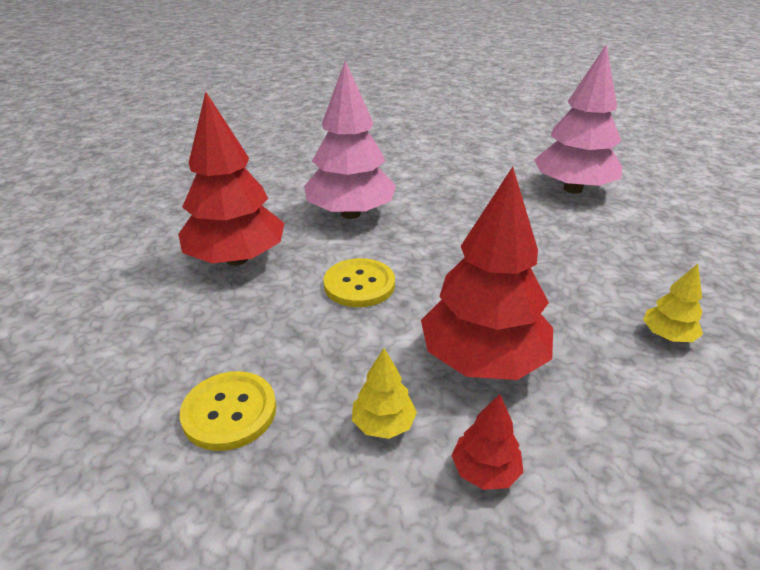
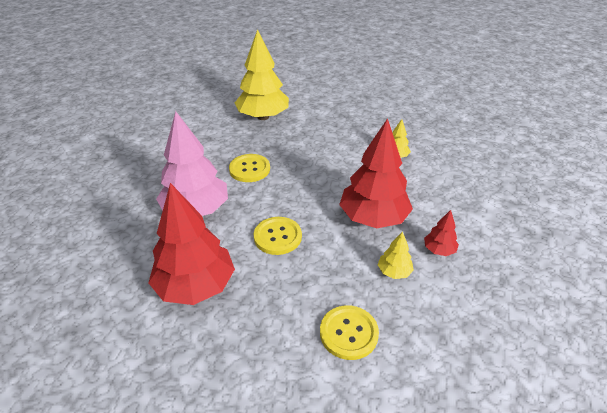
camera: 60 degrees left, 5 degrees up
(458, 219) = (249, 169): none -> yellow button
(572, 189) = (263, 117): pink tree -> yellow tree

